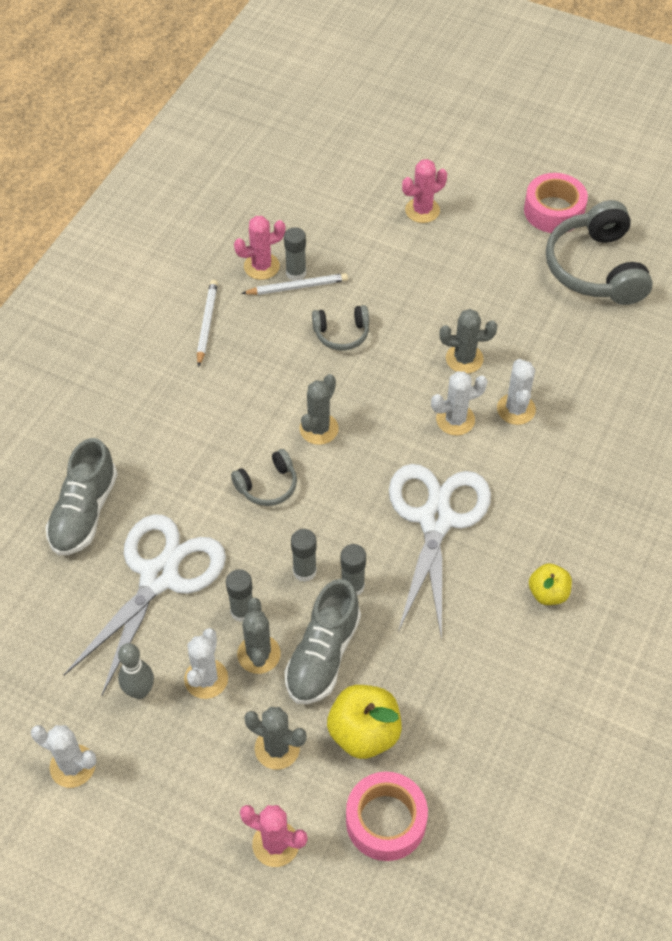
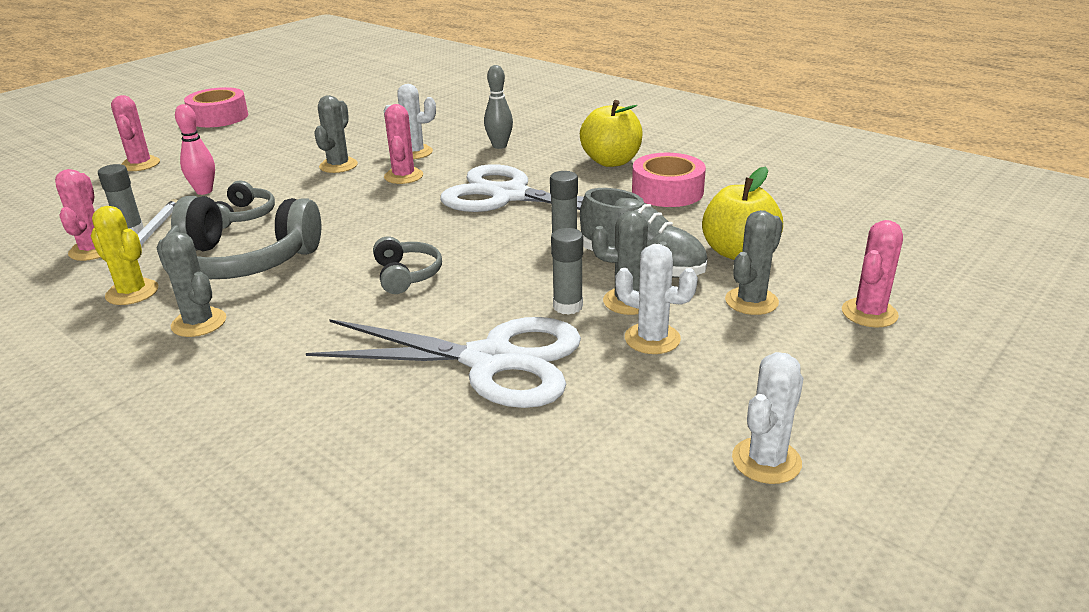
camera: 75 degrees left, 25 degrees down
(84, 512) = (346, 417): grey shoe -> none
(139, 691) = (658, 391): grey bowling pin -> grey bowling pin (499, 146)
(159, 577) = (491, 361): white scissors -> white scissors turned 150 degrees clockwise
(207, 323) = (132, 292): white pencil -> yellow cactus
(304, 571) = (533, 264): grey glue stick -> none
(319, 429) = (355, 239): grey cactus -> grey cactus (199, 323)
(381, 283) = (204, 191): none -> pink bowling pin
(386, 821) = (836, 252): pink tape -> pink tape (667, 191)
(455, 420) = (403, 176): white cactus -> pink cactus
(548, 593) = (611, 161): yellow apple -> yellow apple, size x1.62
(596, 268) = (299, 111): grey headphones -> grey headphones (243, 261)

